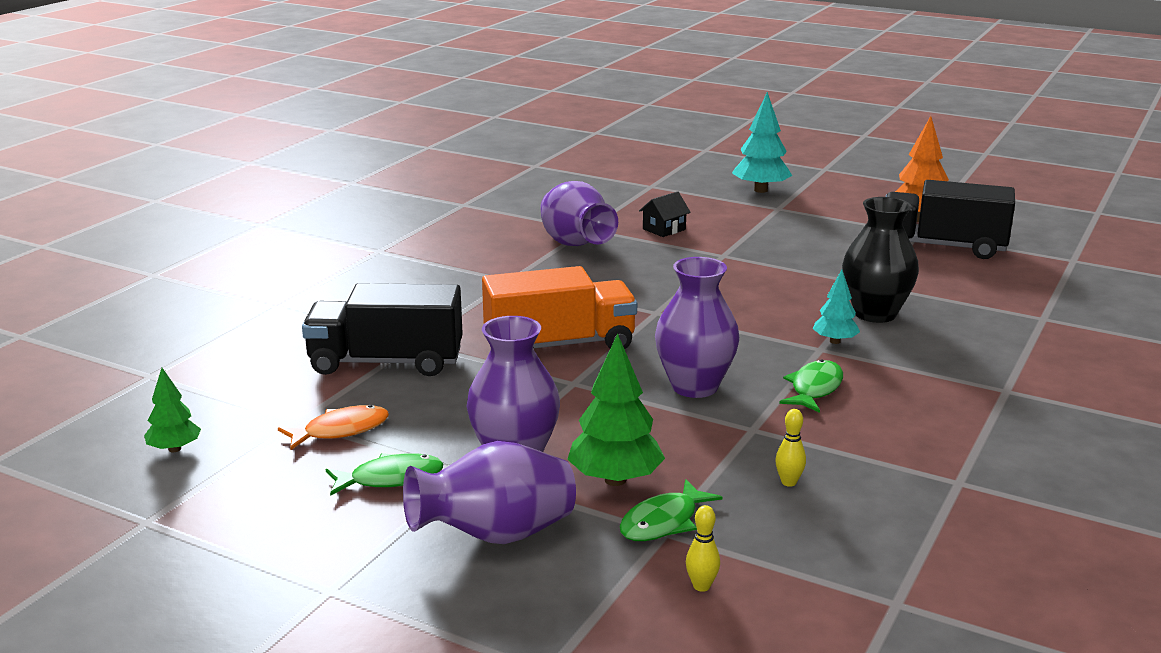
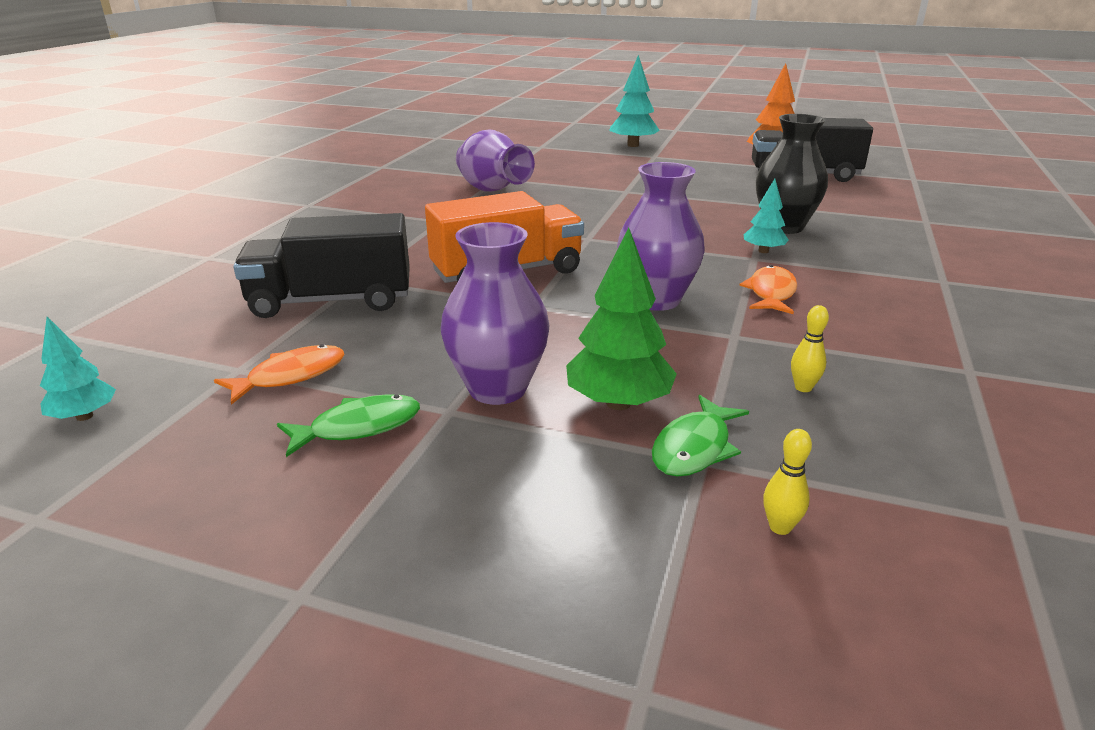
camera: 10 degrees left, 5 degrees up
(174, 449) = (84, 416): green tree -> turquoise tree
(495, 535) = (504, 487): purple vase -> none
(664, 229) = (565, 175): black house -> none
(814, 388) = (771, 293): green fish -> orange fish

